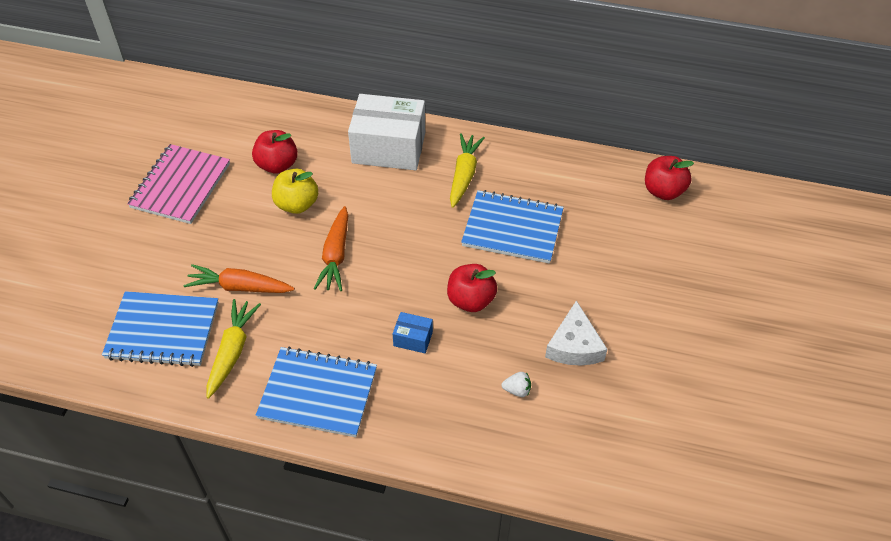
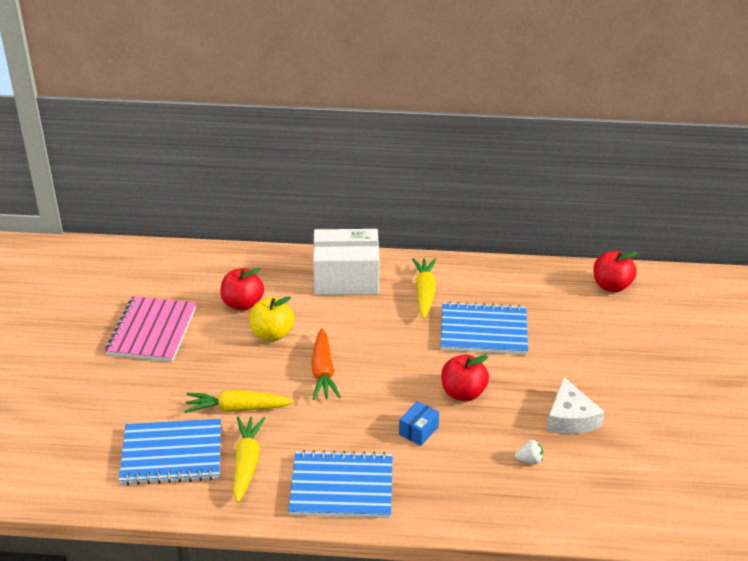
camera: 10 degrees left, 15 degrees down
(239, 287) = (237, 409): orange carrot -> yellow carrot
(413, 338) = (418, 431): blue box -> blue box turned 60 degrees counterclockwise

